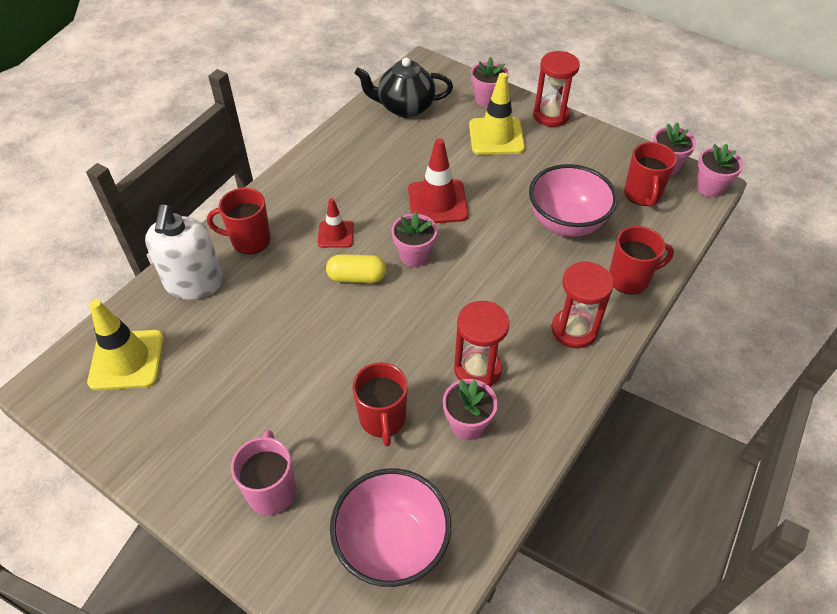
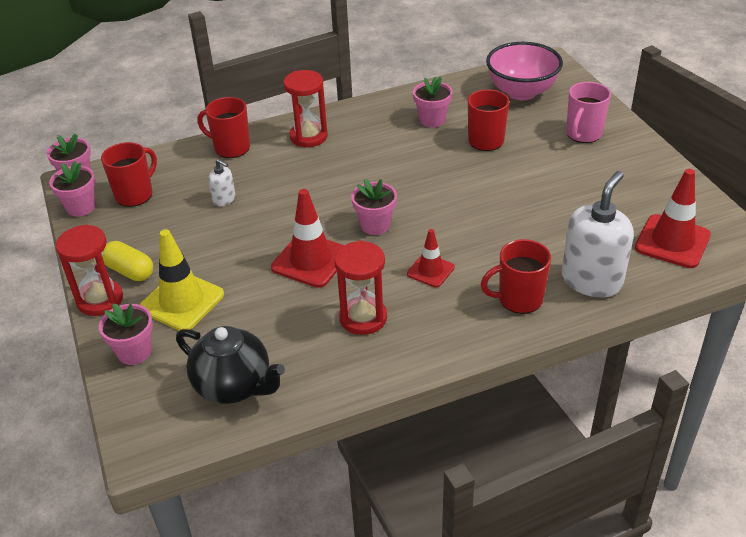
camera: 145 degrees left, 10 degrees down
(127, 360) = (672, 241): yellow traffic cone -> red traffic cone
(249, 240) = (519, 299): red mug -> red mug turned 135 degrees clockwise
(357, 277) = (438, 228): yellow capsule -> yellow capsule (130, 271)
(477, 369) = (398, 141): red hourglass -> red hourglass (363, 318)
(566, 223) = (224, 199): pink bowl -> white soap dispenser

